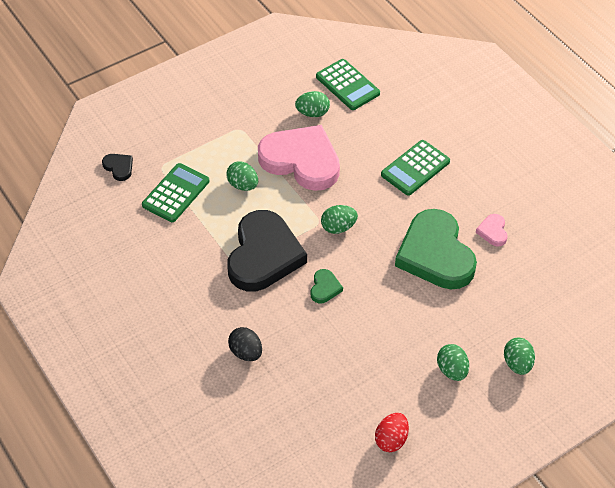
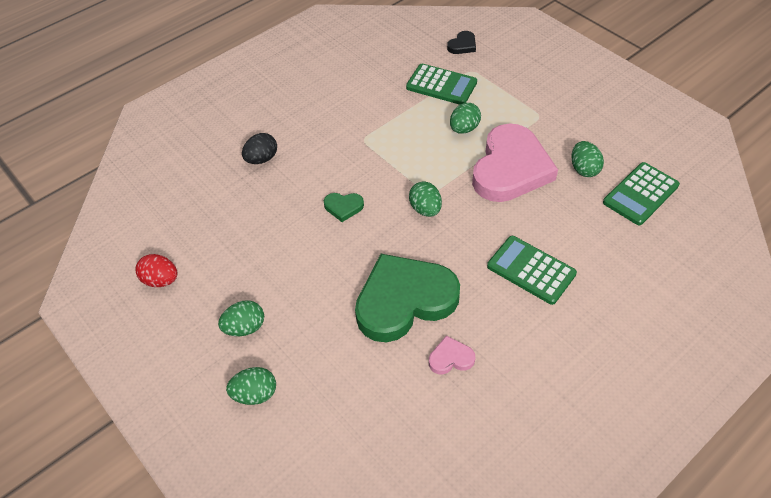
camera: 85 degrees right, 0 degrees up
(264, 255) = (378, 156): black heart -> none

